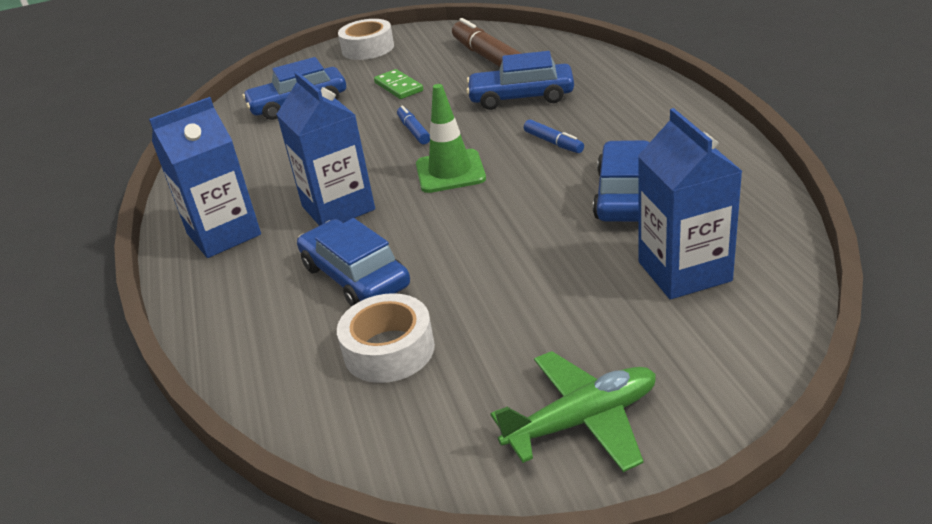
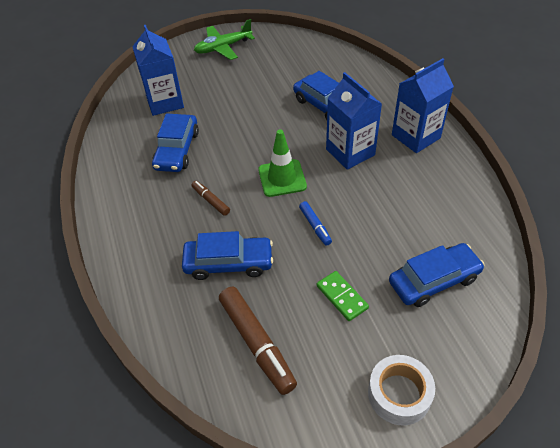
camera: 175 degrees right, 15 degrees up
(389, 350) = (299, 72): white tape -> none
(553, 143) = (211, 201): blue marker -> brown marker

